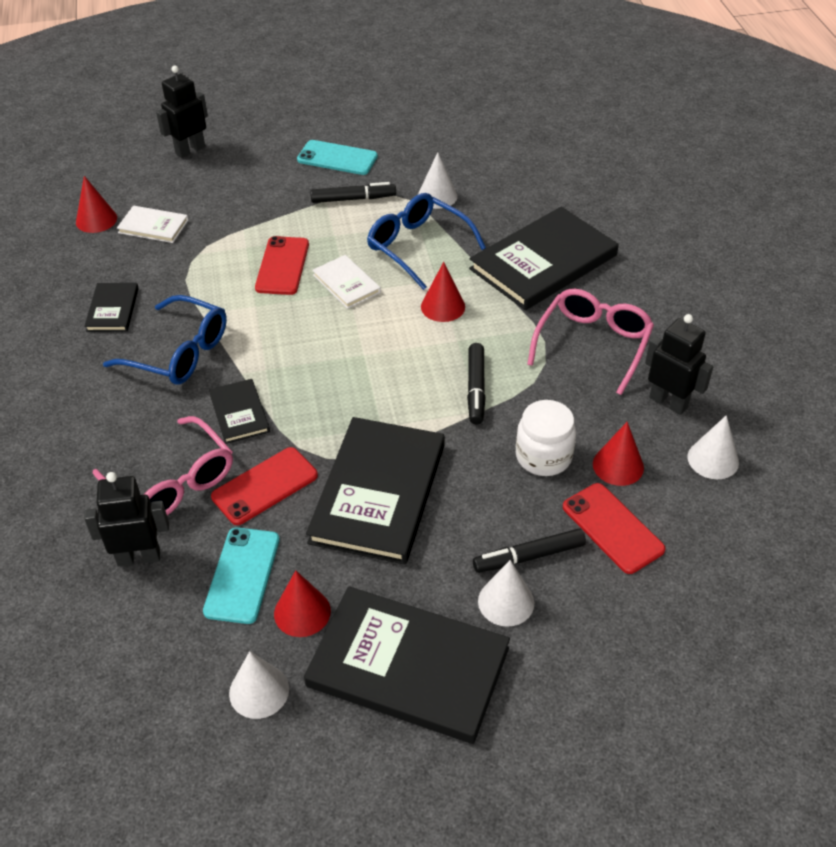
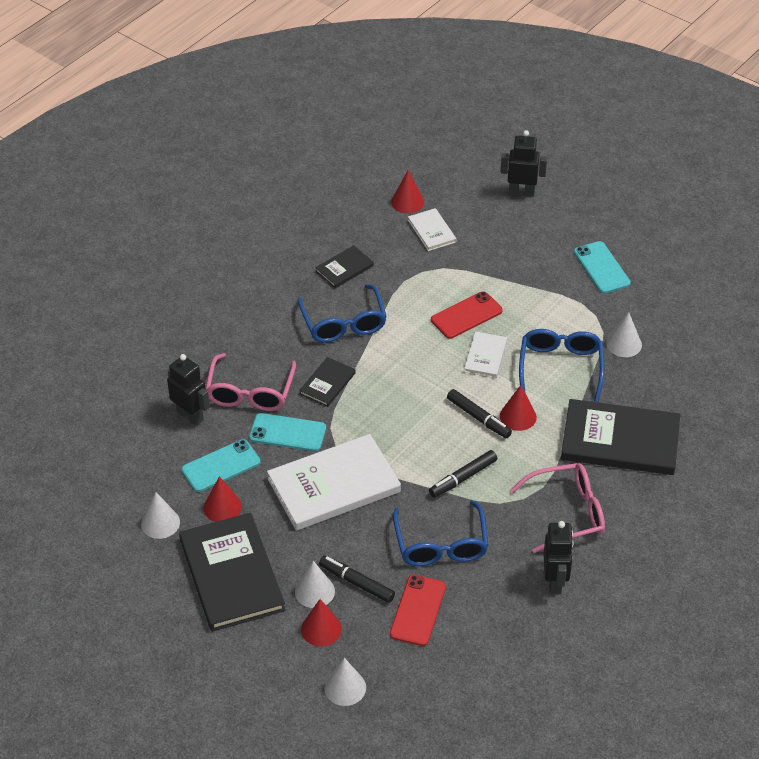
camera: 50 degrees right, 0 degrees up
(265, 486) = (287, 433): red phone -> turquoise phone
(353, 199) = (569, 304): black marker -> black marker (478, 418)
(378, 493) = (334, 485): black book -> white book
(543, 456) = (441, 545): white jar -> blue glasses
(618, 465) = (471, 585): red cone -> red cone (321, 629)
(713, 459) = (527, 631): white cone -> white cone (345, 687)

